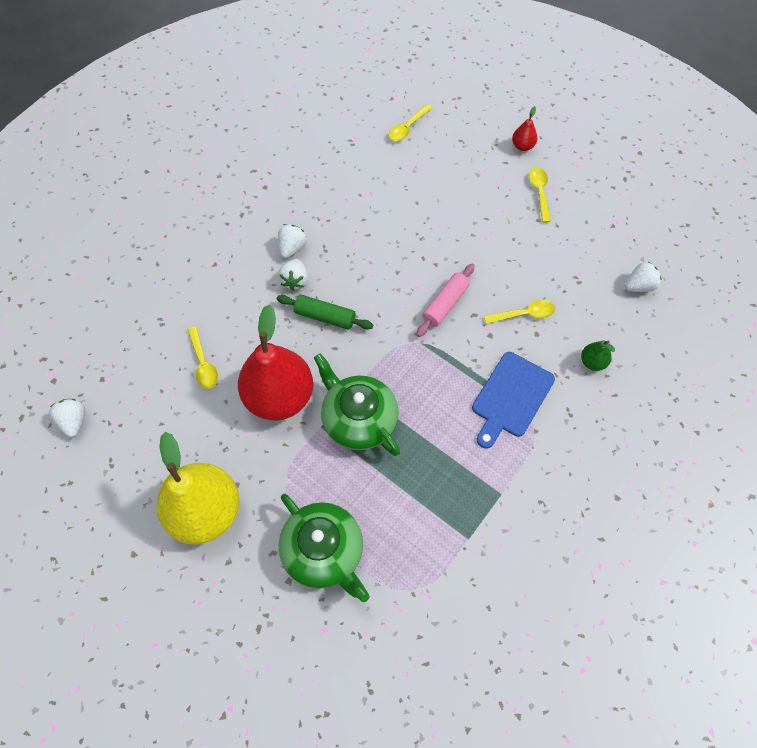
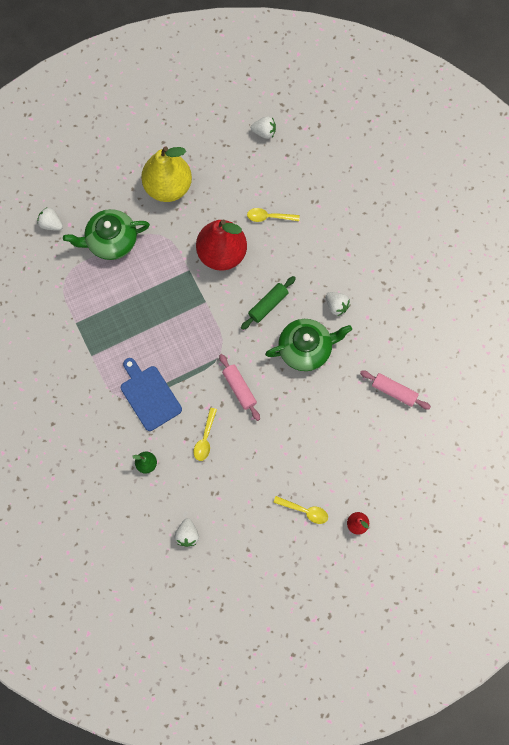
camera: 115 degrees right, 10 degrees up
(295, 281) = (307, 297): white strawberry -> white strawberry (51, 224)
(358, 419) = (182, 294): green teapot -> green teapot (306, 349)
(365, 163) = (394, 391): none -> pink rolling pin
(407, 128) = (417, 441): yellow spoon -> none

